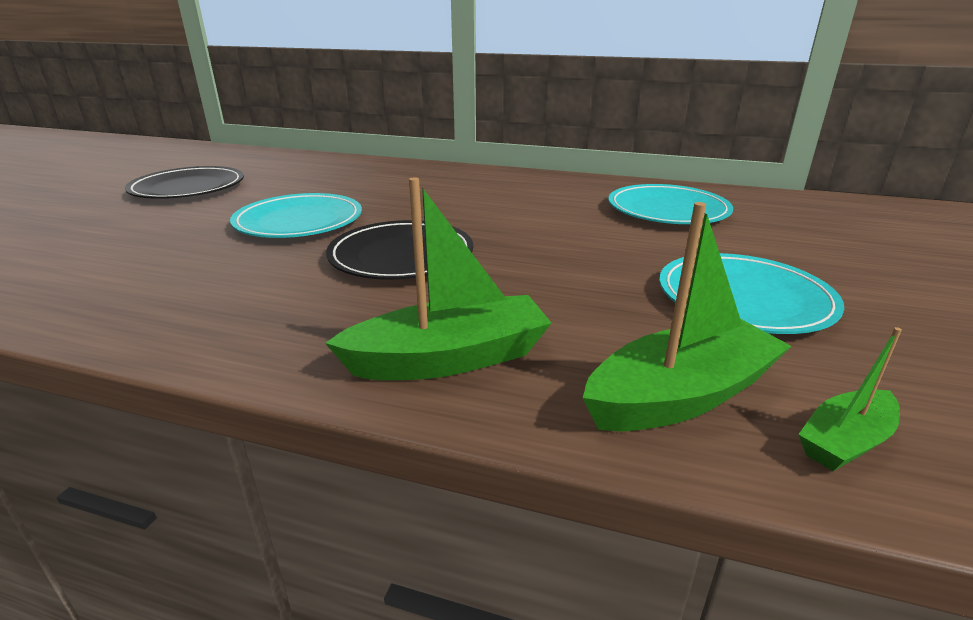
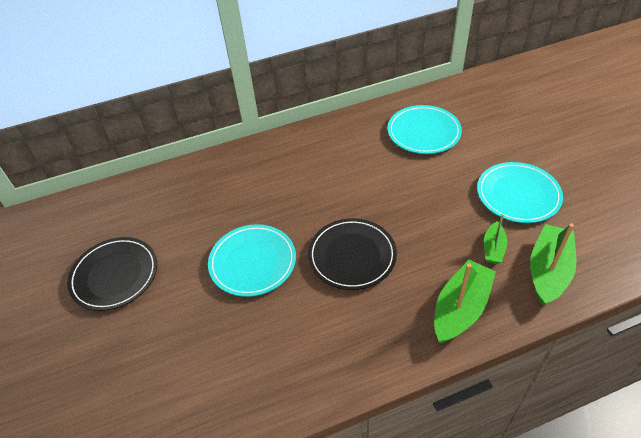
camera: 35 degrees left, 20 degrees up
(845, 441) = (604, 259): green boat -> green boat (493, 248)

